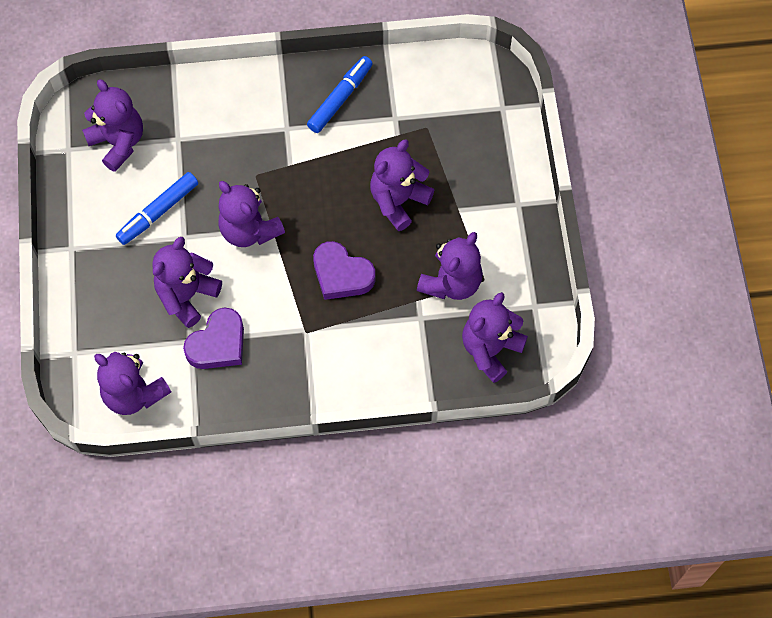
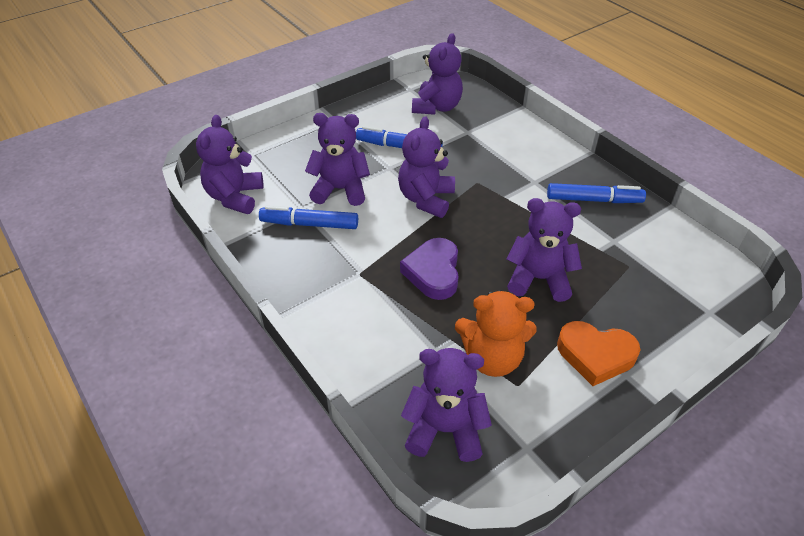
camera: 60 degrees right, 20 degrees down
(218, 344) = (310, 224): purple heart -> blue marker
(451, 282) = (492, 358): purple teddy bear -> orange teddy bear
(491, 212) = (595, 355): none -> orange heart

